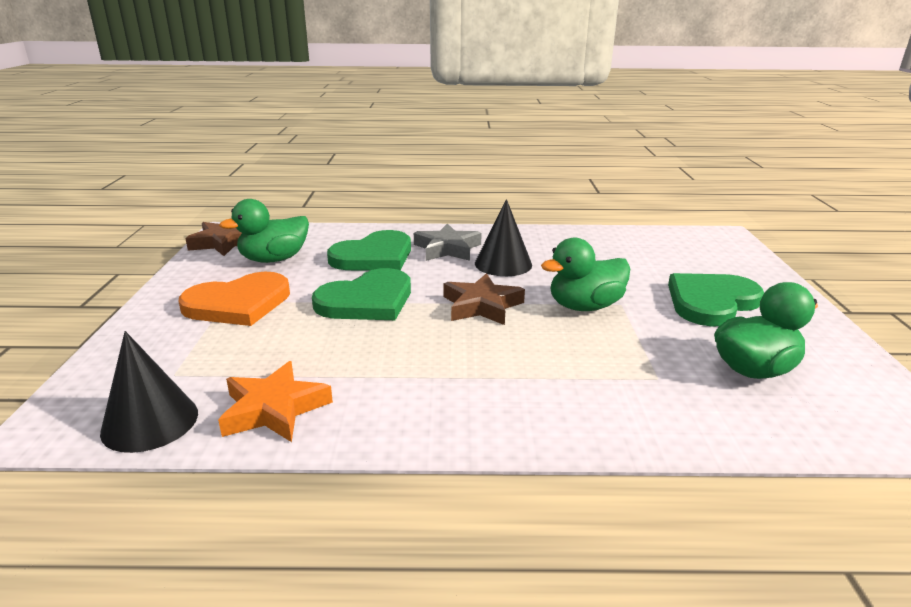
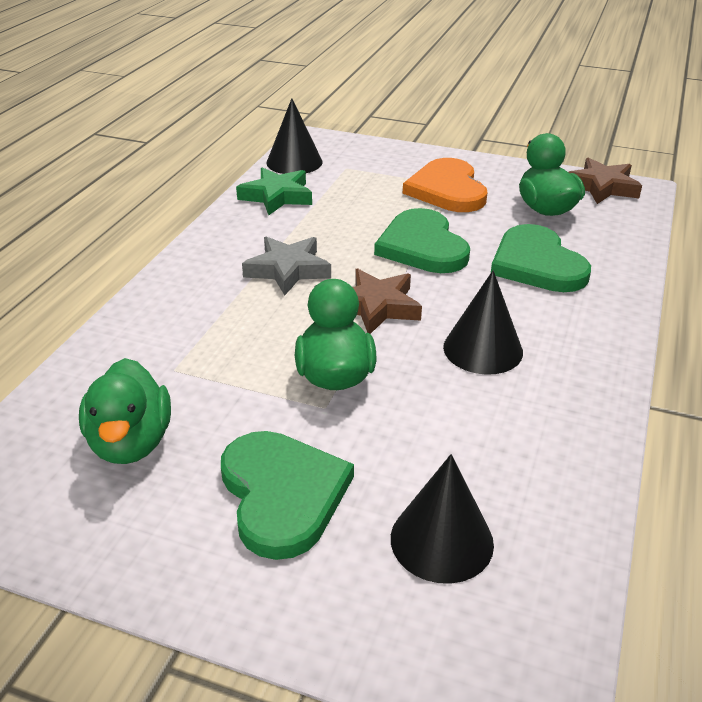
camera: 110 degrees right, 10 degrees up
(274, 409) = (277, 196): orange star -> green star
(447, 249) = (548, 317): grey star -> grey star (288, 270)
(677, 258) = (441, 540): none -> black cone

